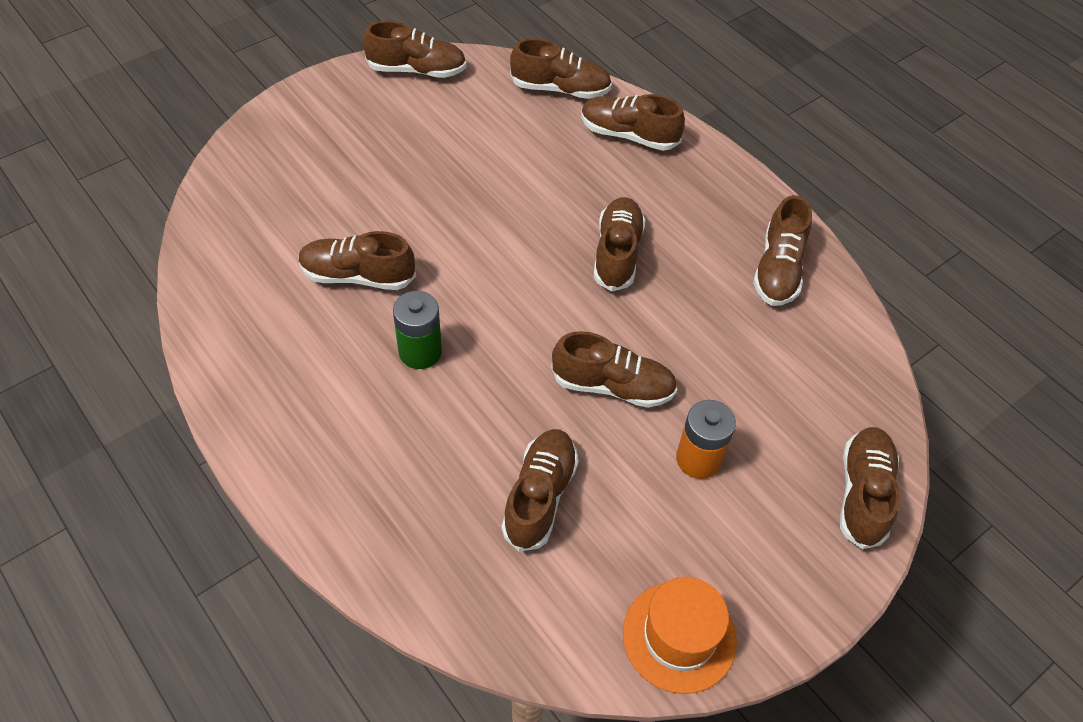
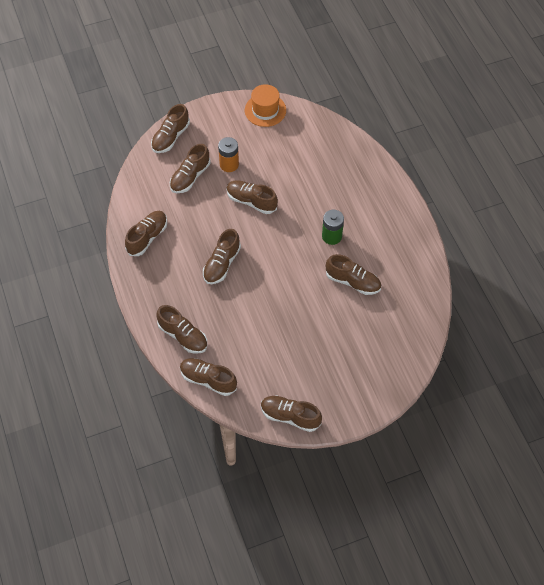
camera: 160 degrees left, 5 degrees up
(539, 496) = (299, 166): brown shoe -> brown shoe (190, 177)

